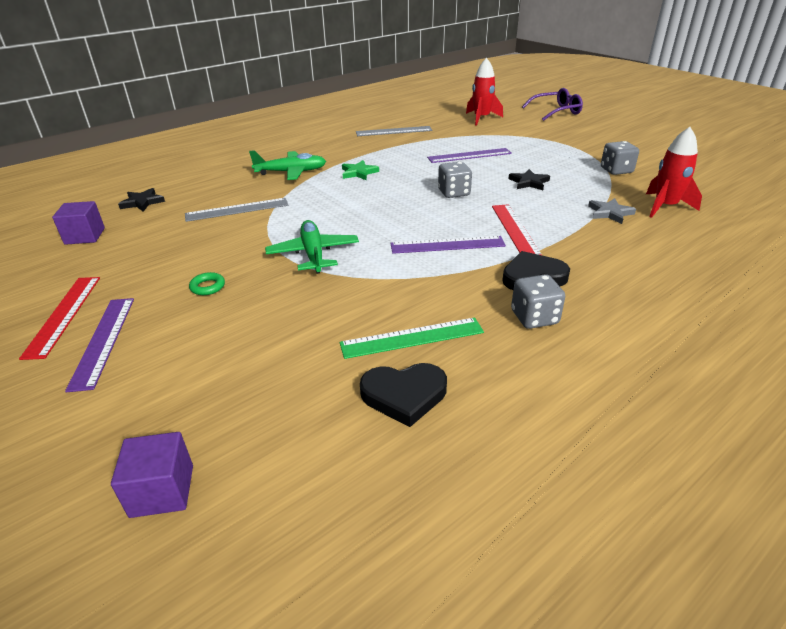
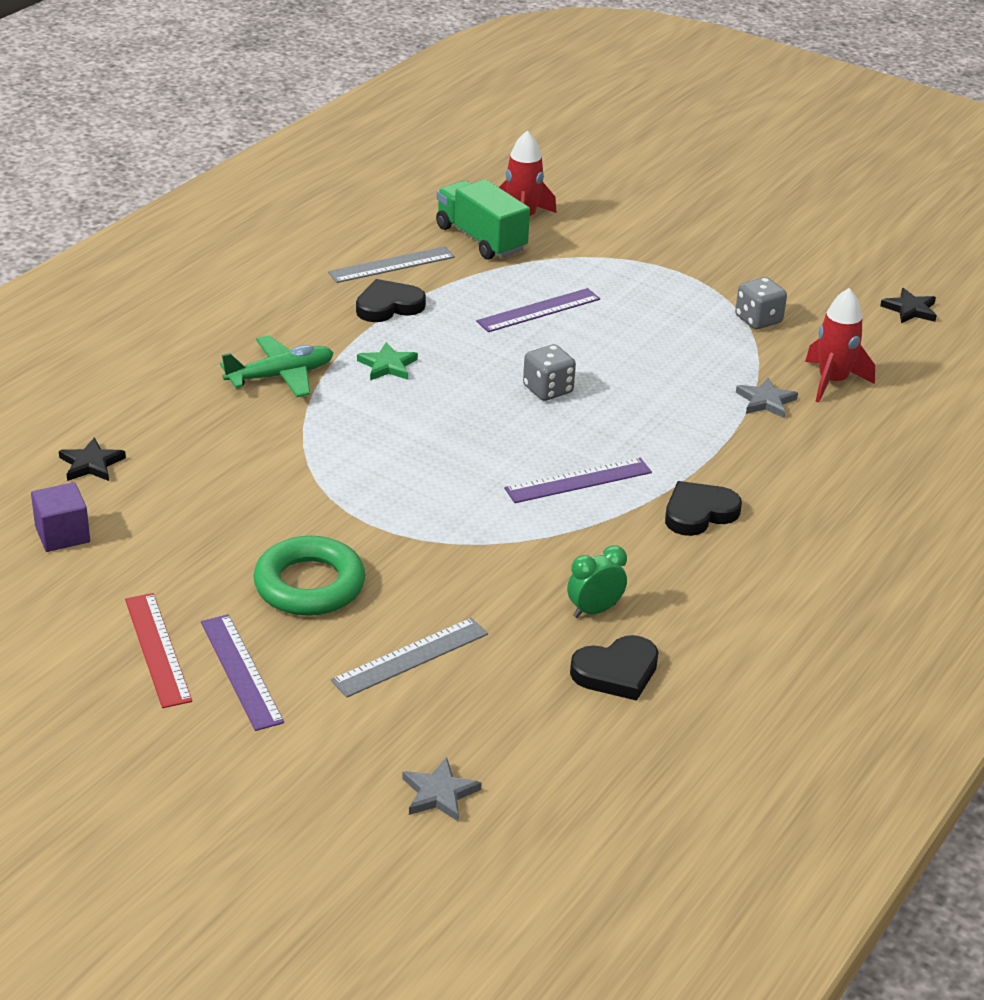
camera: 20 degrees left, 0 degrees up
(162, 491) = (439, 793): purple cube -> grey star
(207, 287) = (309, 585): green ring -> green ring, size x2.46
(237, 209) = (251, 459): grey ruler -> grey ruler (410, 657)
(313, 254) = (413, 518): green plane -> none
(379, 147) = (388, 306): none -> black heart
(412, 337) = (594, 610): green ruler -> green clock
(452, 124) = (481, 239): none -> green truck
(515, 230) = (654, 445): red ruler -> none
(529, 182) = (645, 357): black star -> black star (910, 309)
(534, 317) = (717, 566): grey dice -> none
(556, 111) = (637, 190): purple glasses -> none

